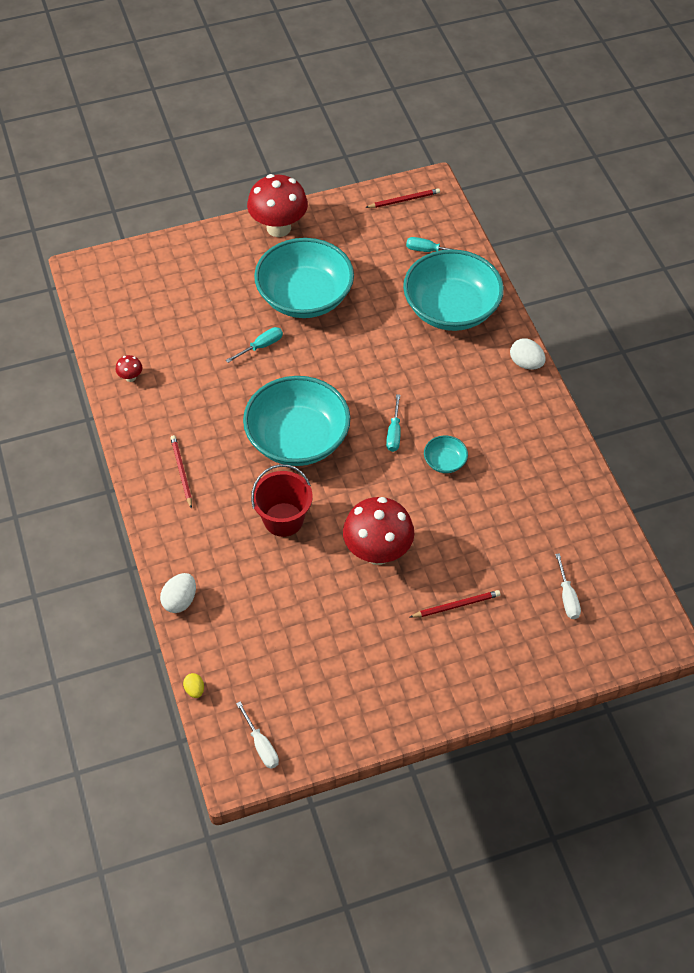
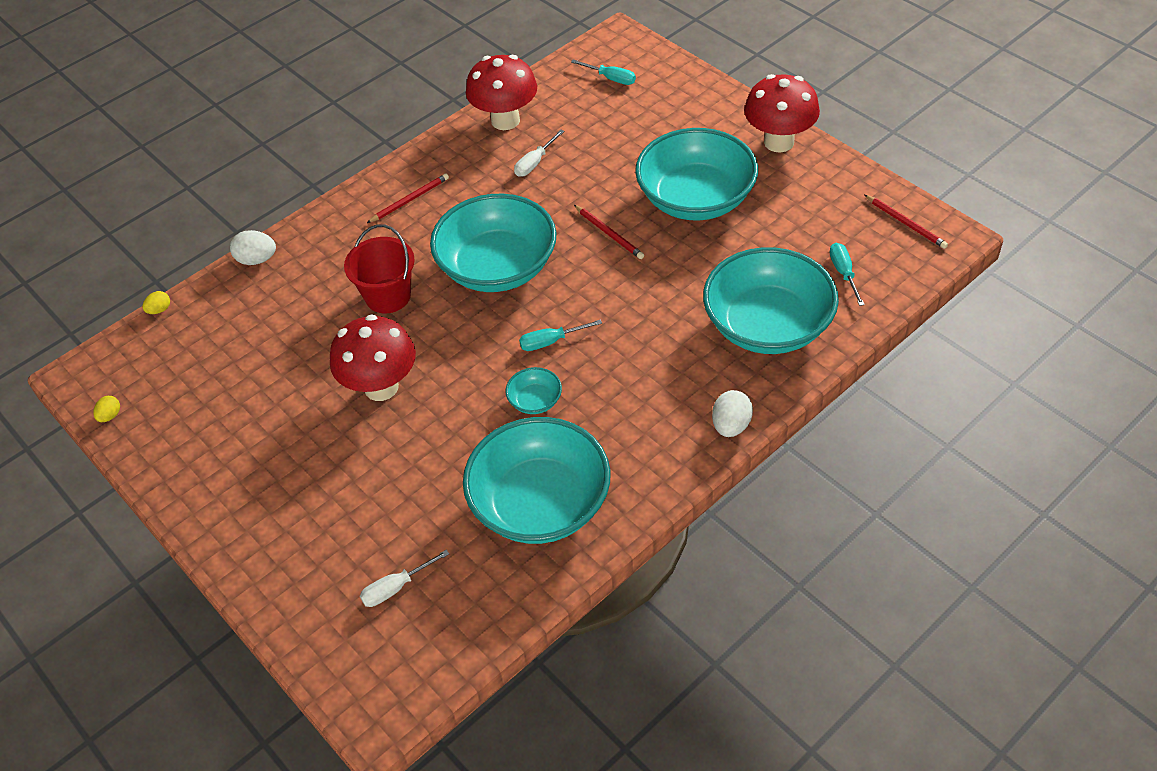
camera: 70 degrees right, 5 degrees down
(130, 377) = (505, 120): red mushroom -> red mushroom, size x2.42
(261, 346) = (604, 193): turquoise screwdriver -> turquoise screwdriver (611, 78)
(261, 745) = (112, 383): white screwdriver -> white screwdriver (535, 163)
(299, 753) = (110, 416): none -> yellow egg
(456, 605) = (339, 482): red pencil -> red pencil (609, 233)
(537, 490) = (540, 503): none -> turquoise bowl

